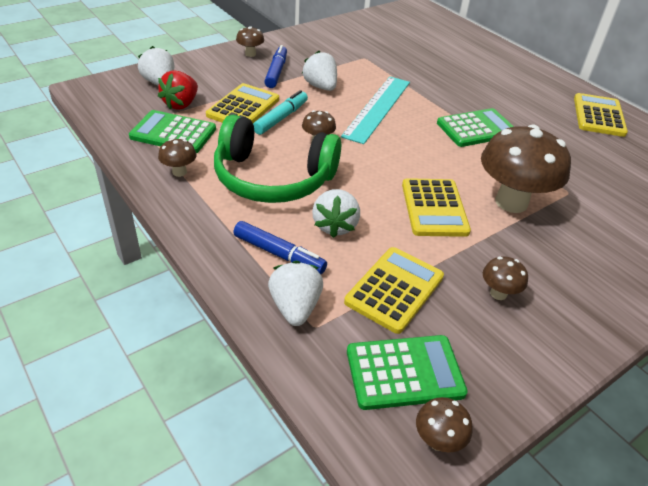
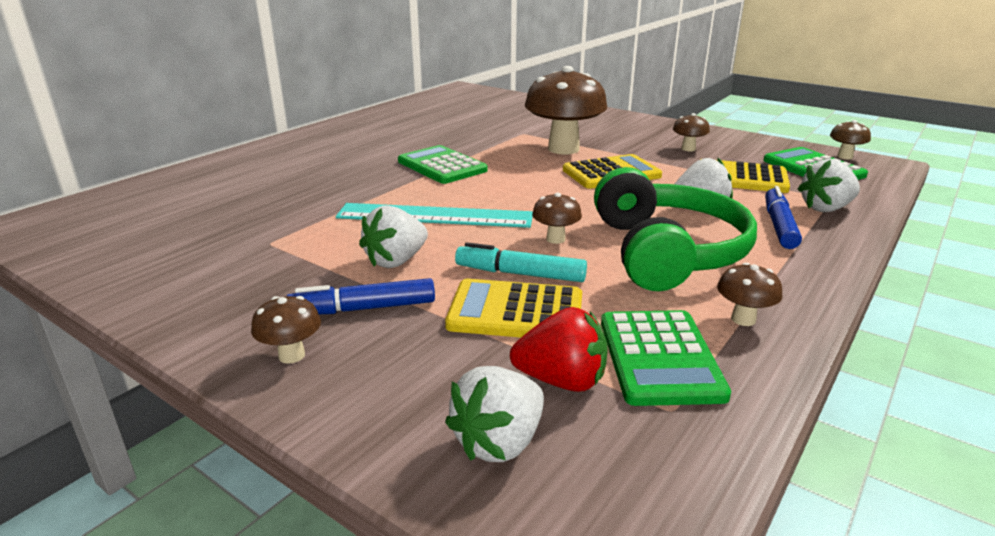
camera: 105 degrees left, 15 degrees down
(599, 116) = (372, 125): yellow calculator -> none

